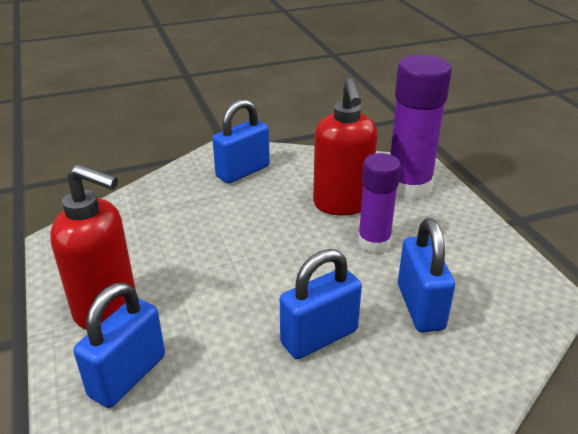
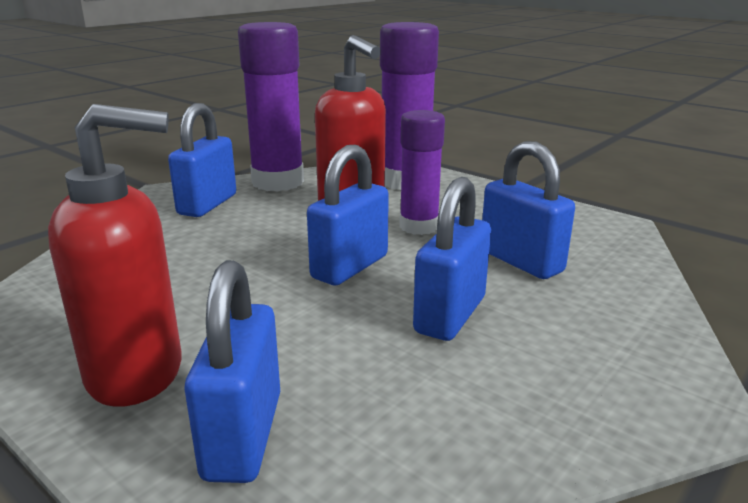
camera: 30 degrees left, 10 degrees down
(289, 266) = (350, 267): none -> blue padlock
(308, 160) = (278, 182): none -> purple glue stick

